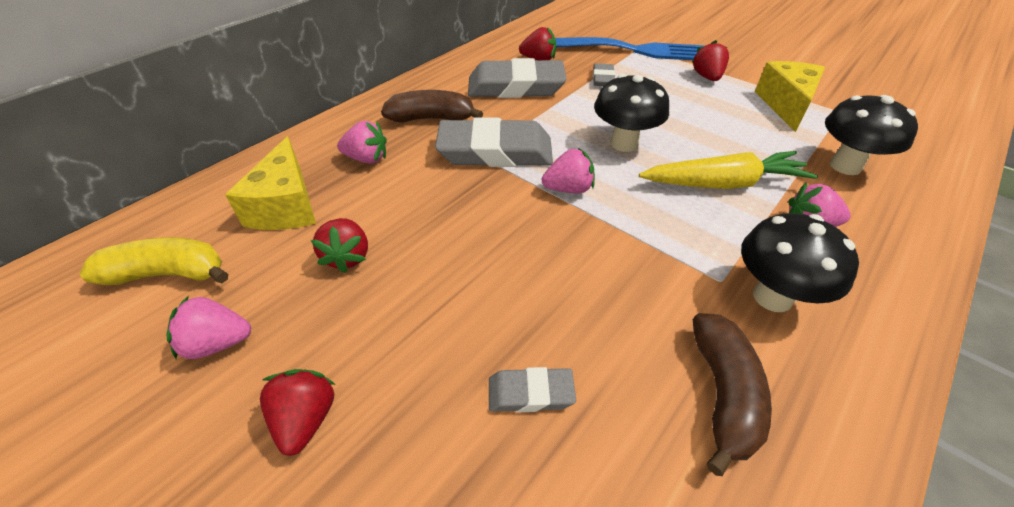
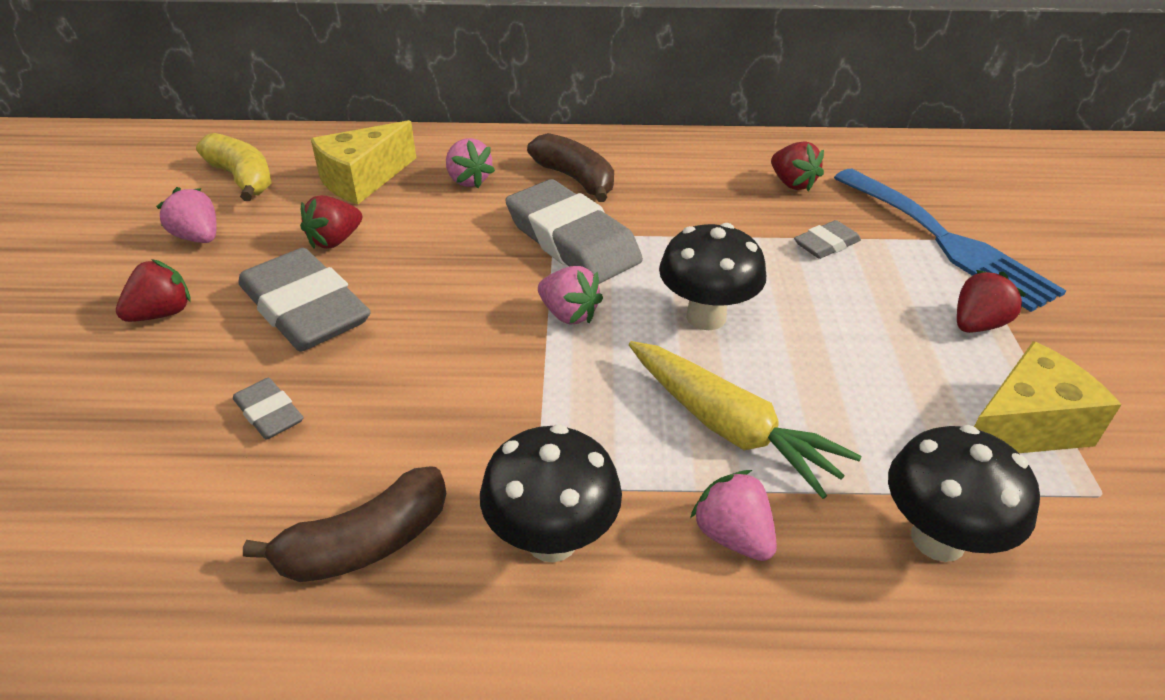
camera: 50 degrees right, 5 degrees down
(516, 87) = (709, 196): grey eraser -> grey eraser (305, 309)

